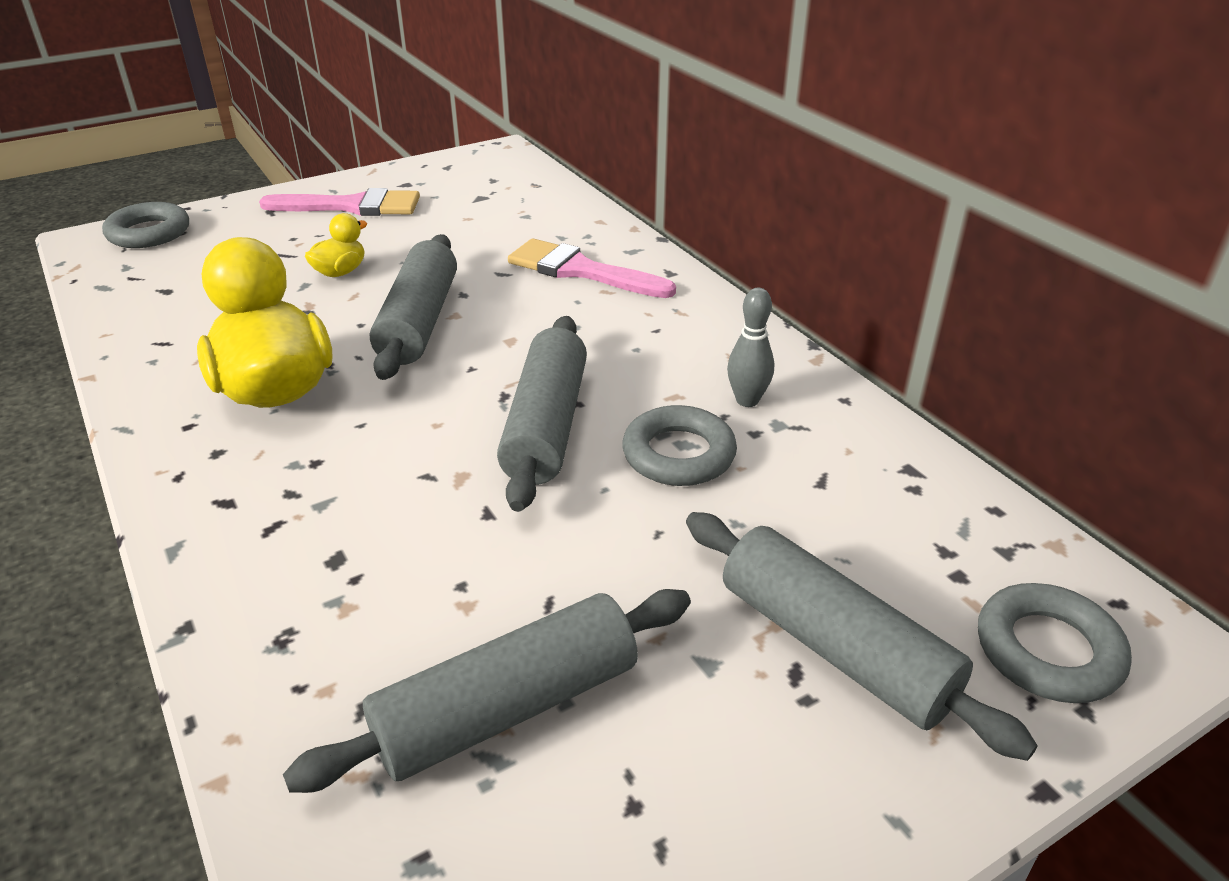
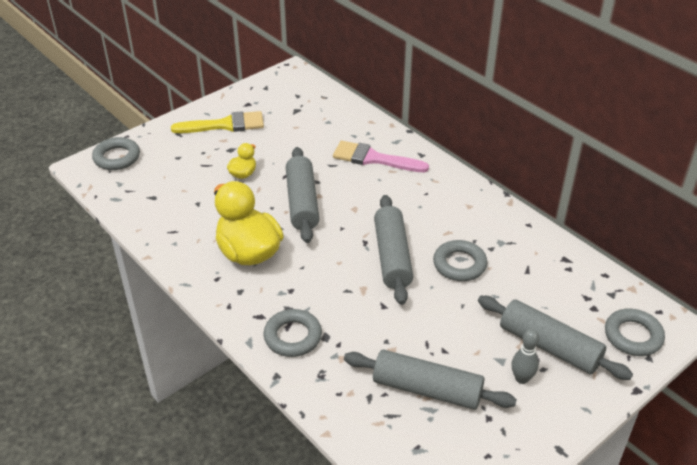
camera: 10 degrees left, 5 degrees up
(267, 550) = (293, 336): none -> grey ring
(351, 206) = (224, 125): pink brush -> yellow brush
(507, 707) = (427, 389): grey rolling pin -> grey rolling pin turned 60 degrees clockwise
(747, 400) = (483, 231): grey bowling pin -> grey bowling pin (521, 378)

